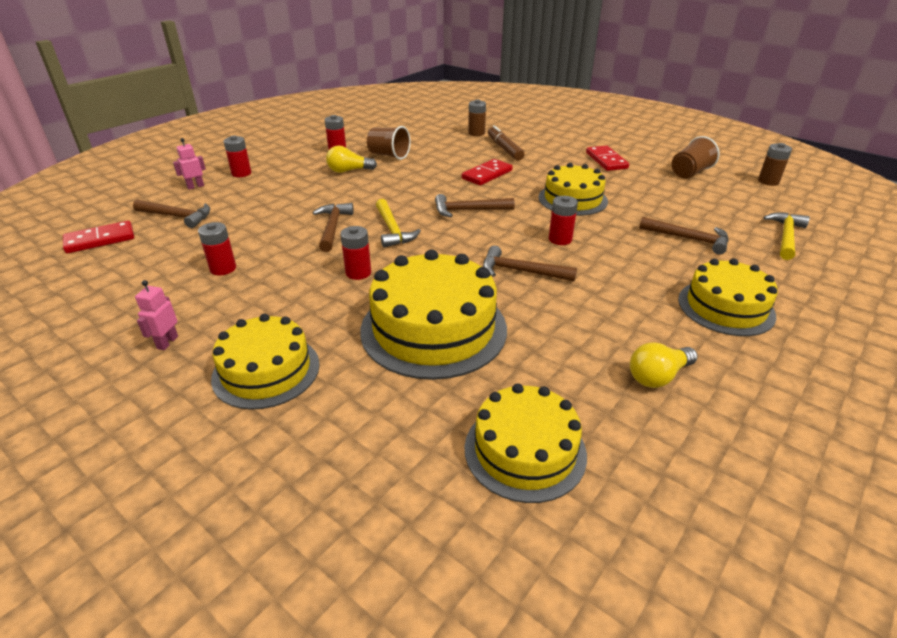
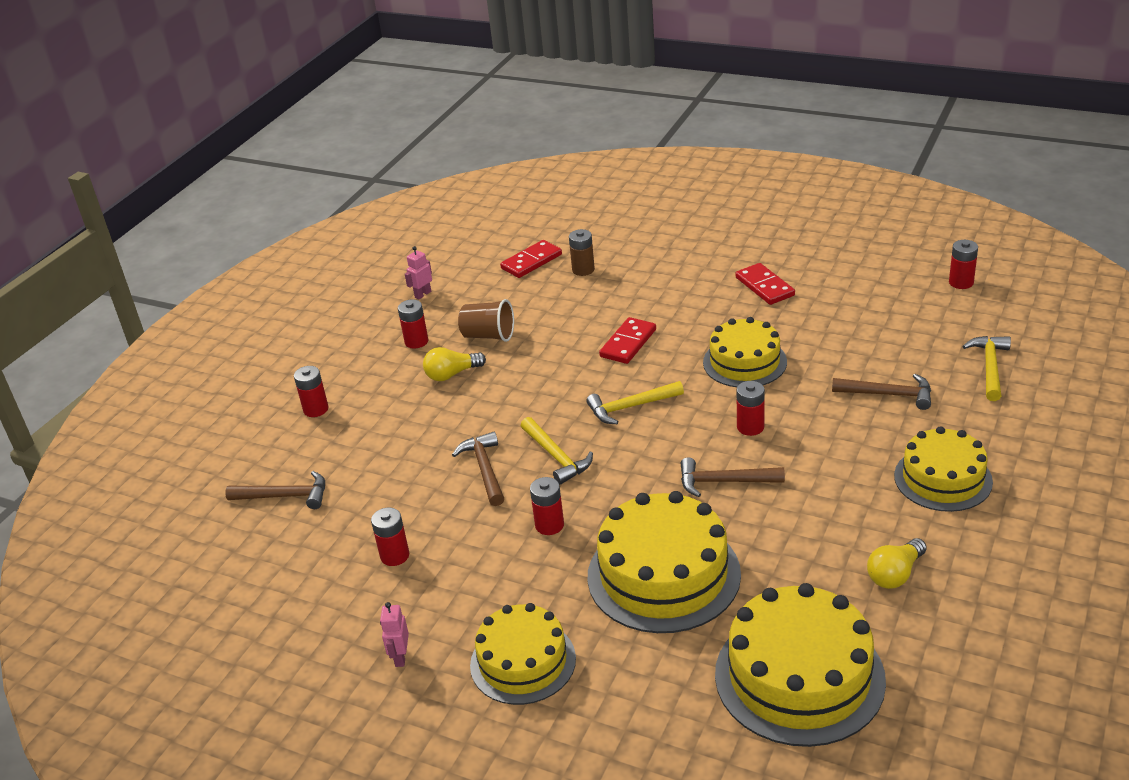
camera: 10 degrees left, 0 degrees up
(100, 240) = (218, 551): red domino -> red domino (531, 262)
(195, 186) = (272, 444): pink robot -> pink robot (422, 294)
(469, 210) = (631, 407): brown hammer -> yellow hammer
(504, 149) = (631, 292): brown marker -> none
(525, 450) = (799, 676): yellow cake -> yellow cake, size x1.53
(690, 173) = (869, 287): brown cup -> none
(768, 181) = (961, 282): brown battery -> red battery

